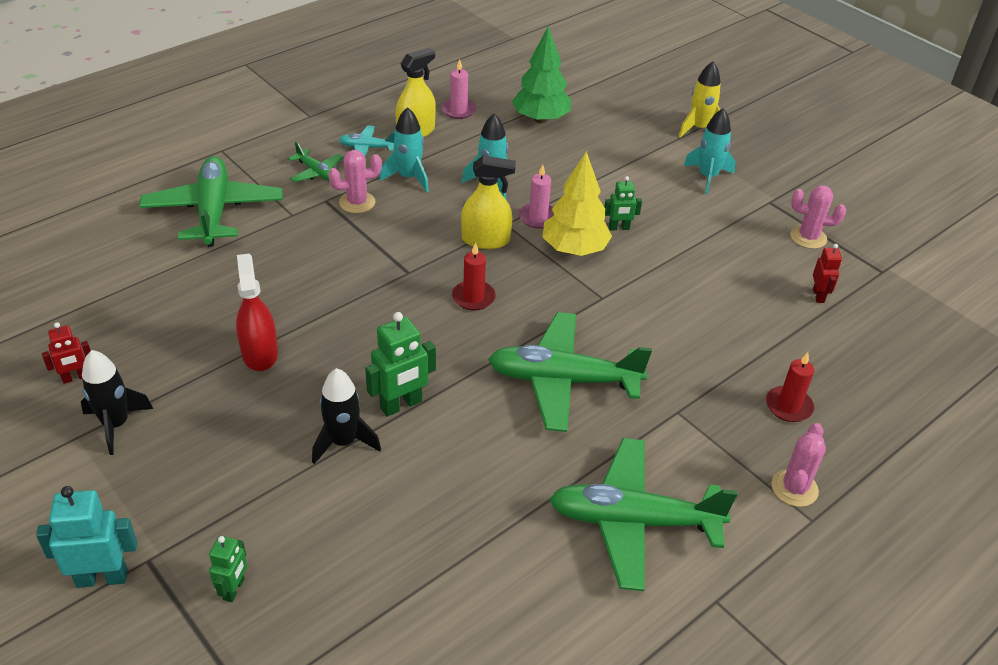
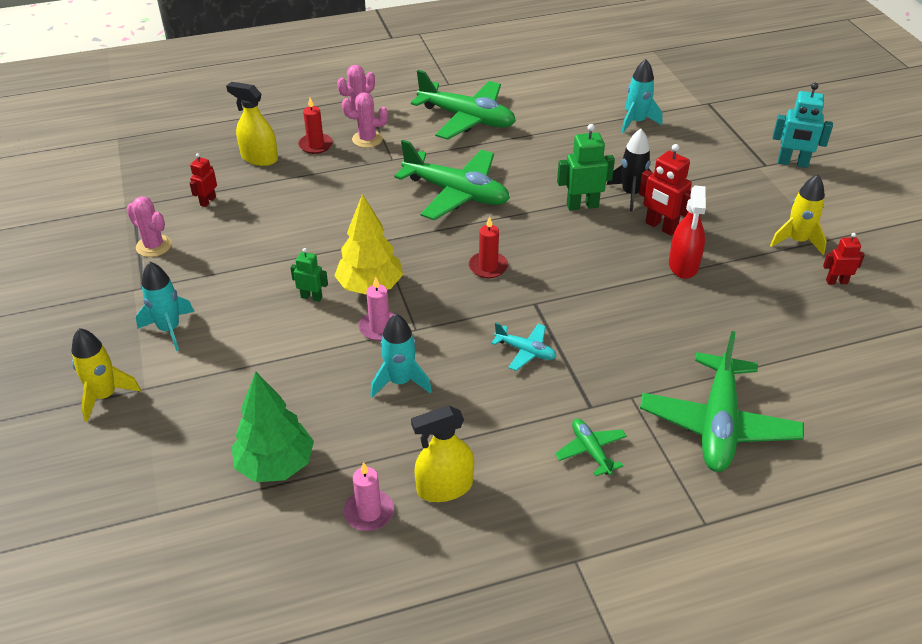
camera: 155 degrees left, 0 degrees up
(116, 425) = (797, 241): black rocket -> yellow rocket
(234, 589) = (713, 142): green robot -> none
(294, 399) = (660, 227): none -> red robot
(357, 202) = (556, 394): pink cactus -> pink cactus (367, 139)
(367, 148) = (517, 475): turquoise plane -> turquoise plane (525, 351)
(409, 177) = (486, 414): turquoise rocket -> turquoise rocket (636, 122)
(485, 240) = (446, 317): yellow spray bottle -> yellow spray bottle (259, 158)

